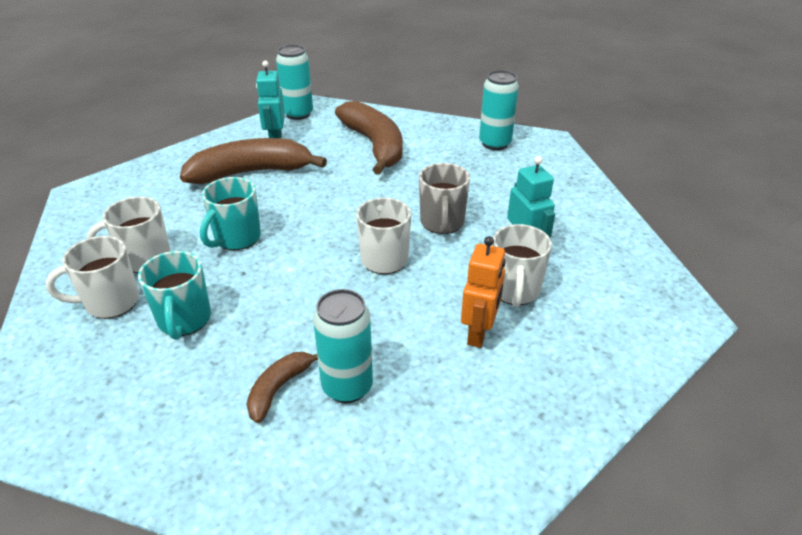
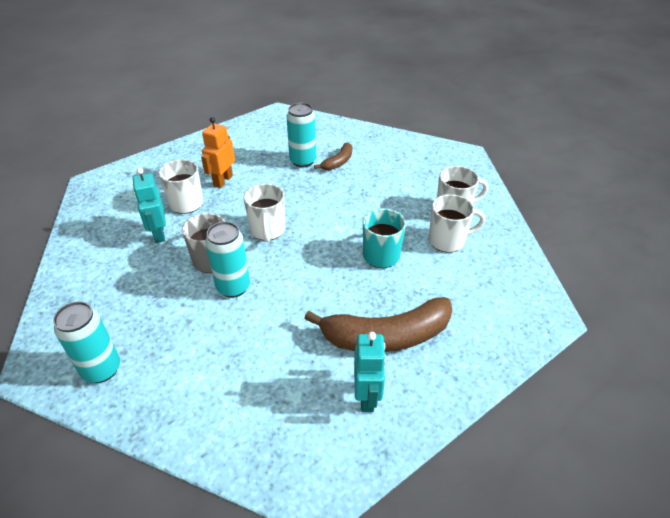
camera: 175 degrees left, 5 degrees up
(184, 320) = (400, 197): turquoise mug -> none
(298, 114) = (342, 466): turquoise can -> turquoise can (233, 287)
(374, 145) = (245, 376): brown banana -> none

